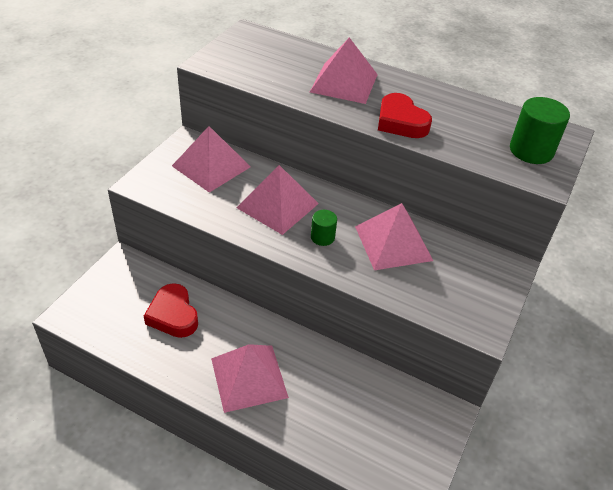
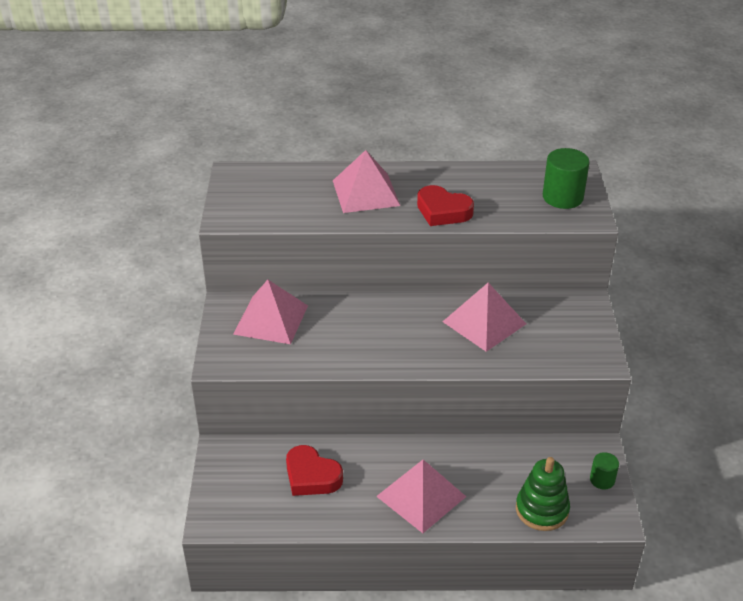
camera: 25 degrees left, 5 degrees down
(278, 205) = (362, 330): pink pyramid -> none
(322, 237) = (423, 342): green cylinder -> green cylinder (602, 480)
(348, 446) = (542, 510): none -> green stacking toy

